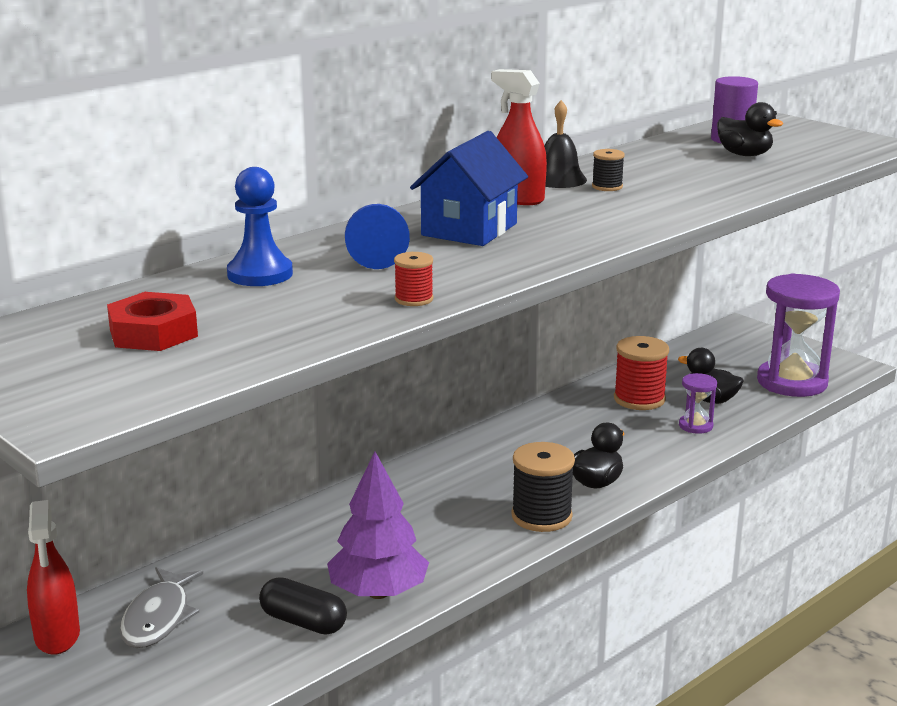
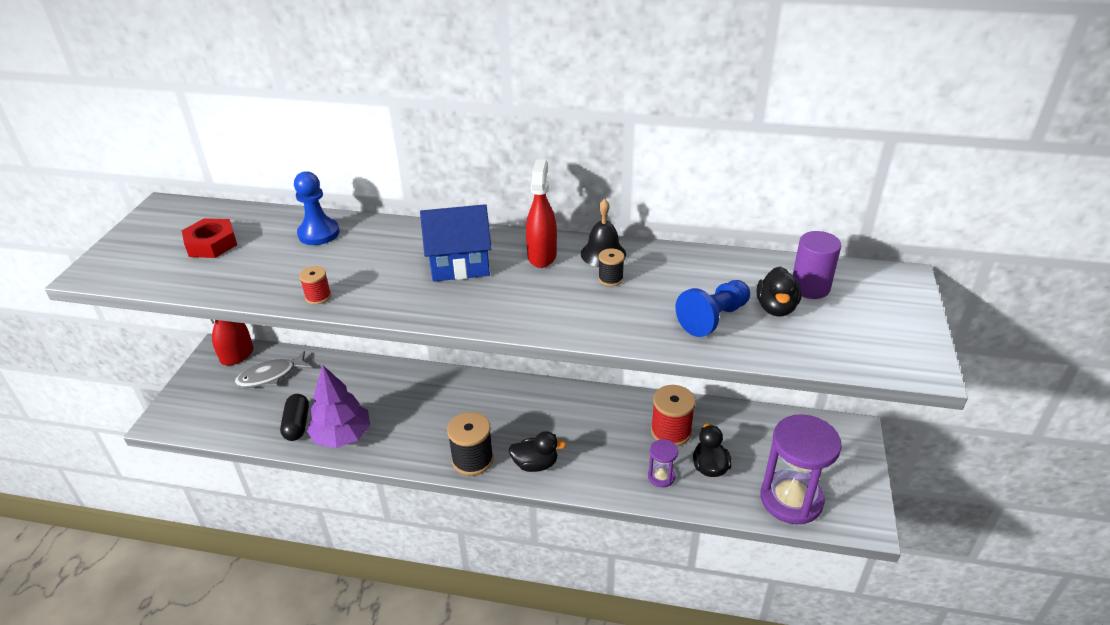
camera: 55 degrees right, 15 degrees up
(375, 253) = (384, 252): blue pawn -> blue pawn (713, 318)

